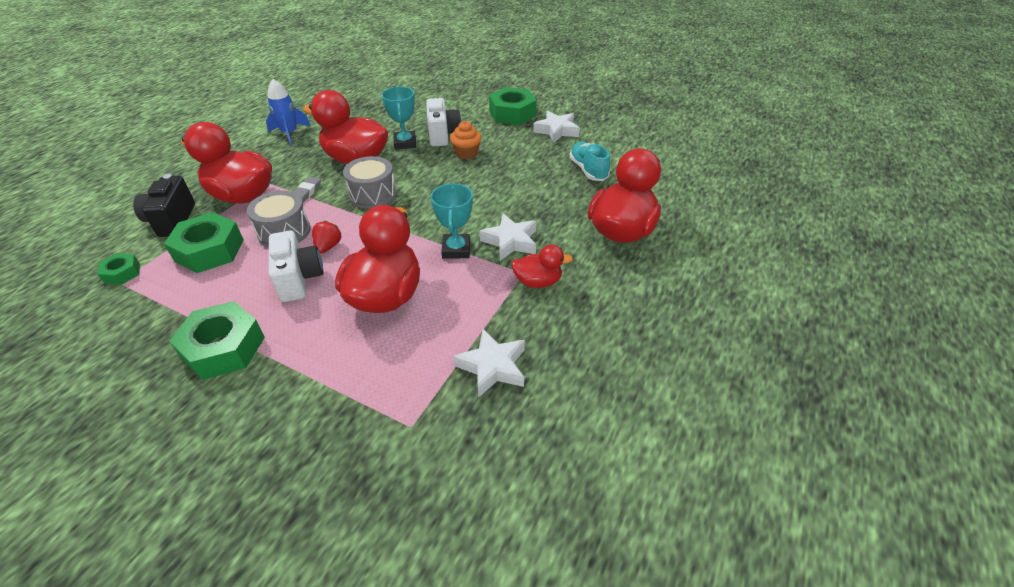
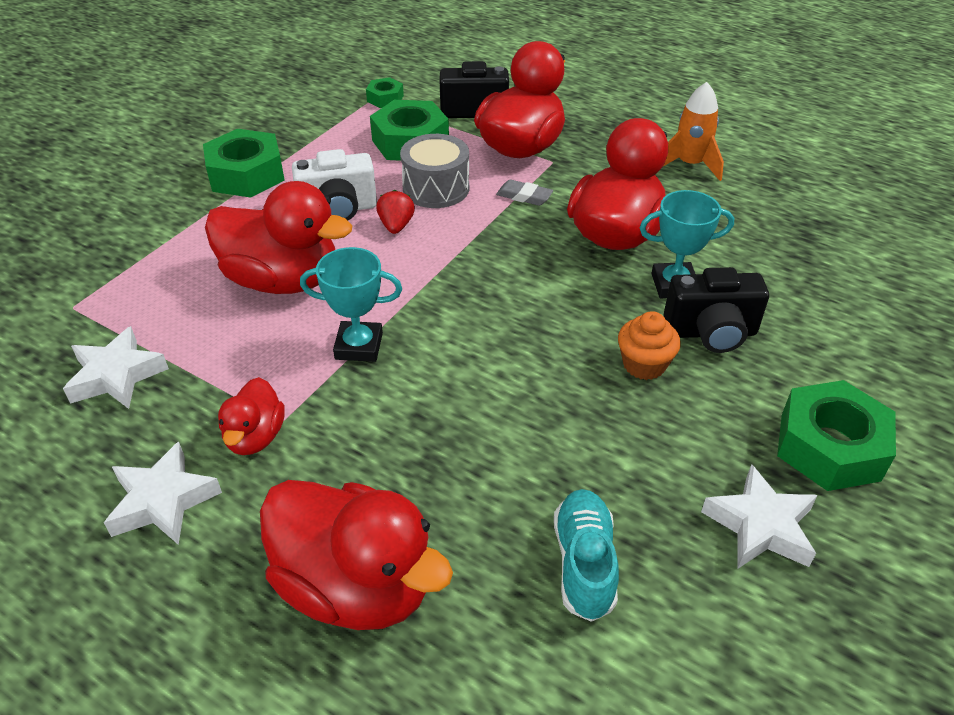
camera: 95 degrees right, 0 degrees up
(290, 134) = (689, 165): blue rocket -> orange rocket
(328, 246) = (396, 226): red strawberry -> red strawberry turned 105 degrees counterclockwise
(373, 194) = (514, 257): grey drum -> none
(443, 135) = (711, 332): white camera -> black camera
(510, 241) = (362, 411): white star -> white star (163, 501)
(588, 170) = (584, 563): turquoise shoe -> turquoise shoe turned 75 degrees counterclockwise

